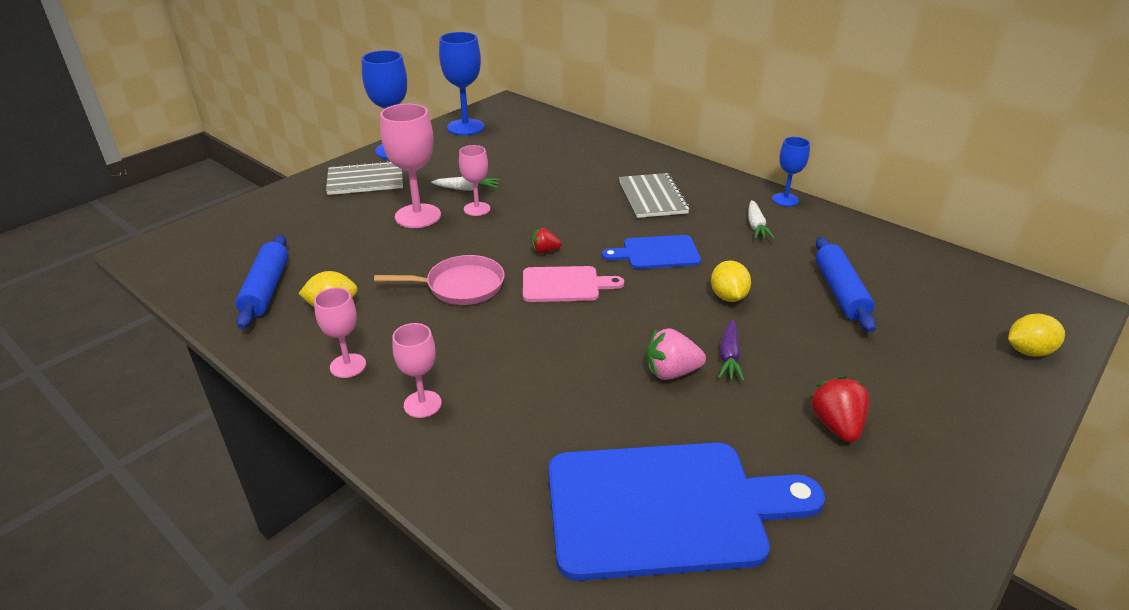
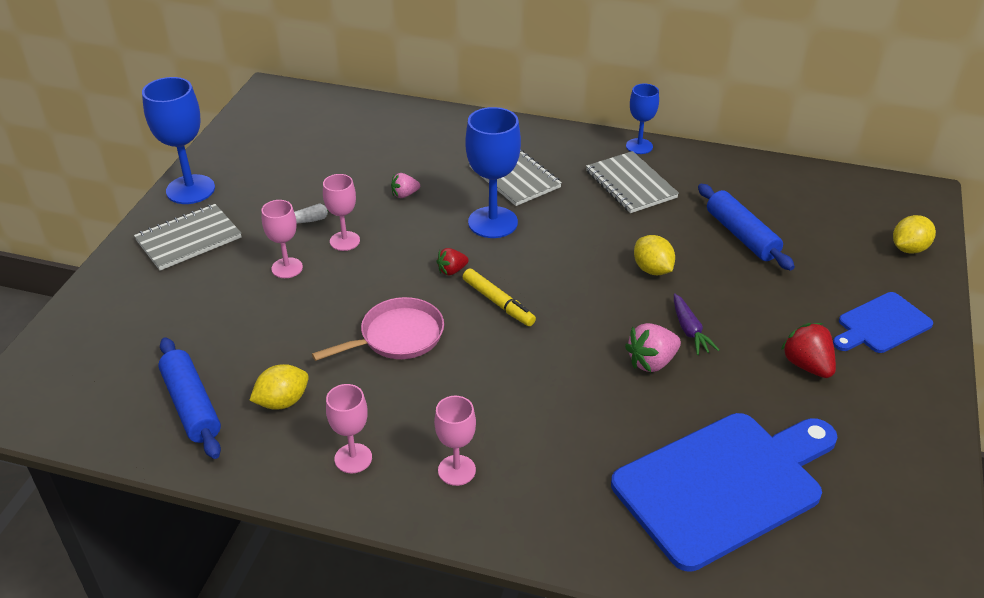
camera: 25 degrees left, 5 degrees up
(418, 216) = (287, 268): pink goblet -> pink goblet, size x0.59
(465, 127) = (249, 137): blue goblet -> blue goblet (493, 222)
(550, 189) = (404, 194): none -> pink strawberry
(565, 285) = (498, 303): pink cutting board -> yellow marker
(657, 253) = (560, 241): blue cutting board -> blue cutting board (881, 325)
(756, 226) = (631, 184): white carrot -> grey notebook

